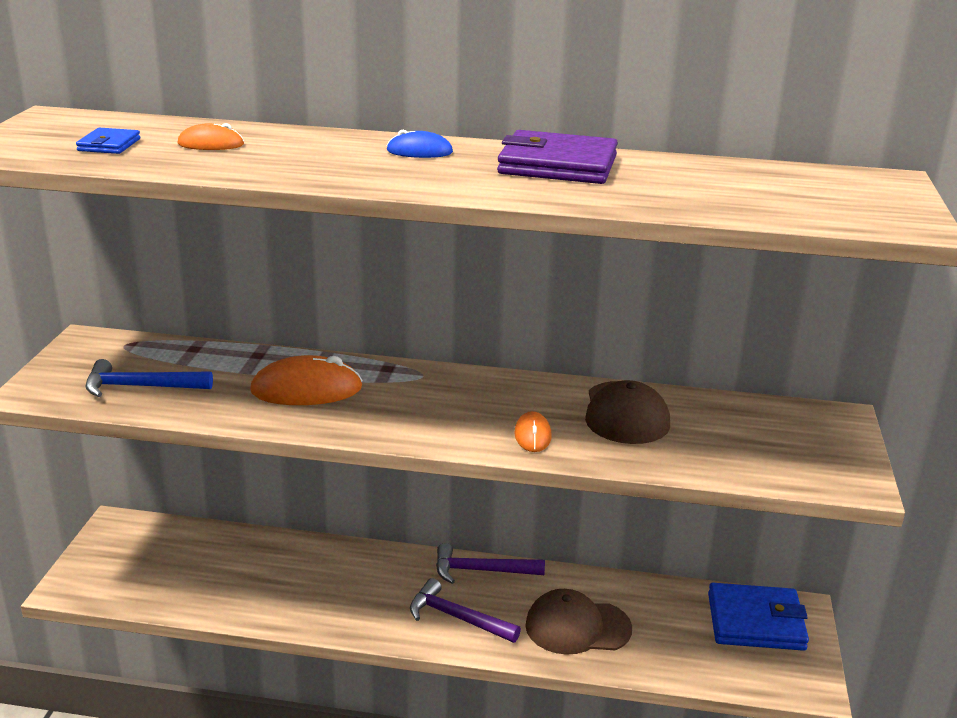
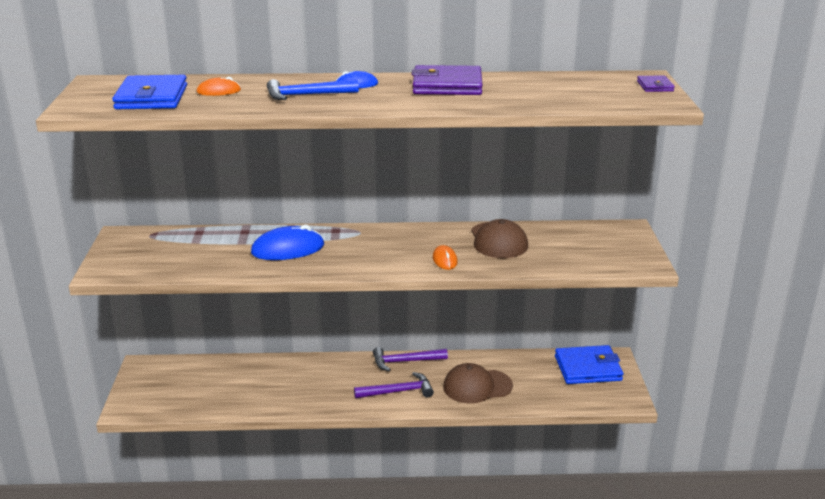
camera: 10 degrees left, 0 degrees up
(109, 145) = (151, 97): blue wallet -> blue wallet, size x2.02
(141, 387) = (175, 260): blue hammer -> blue hammer (306, 95)
(306, 389) = (288, 249): orange mouse -> blue mouse
(457, 618) = (398, 391): purple hammer -> purple hammer turned 150 degrees clockwise
(898, 195) = (655, 86): none -> purple wallet

